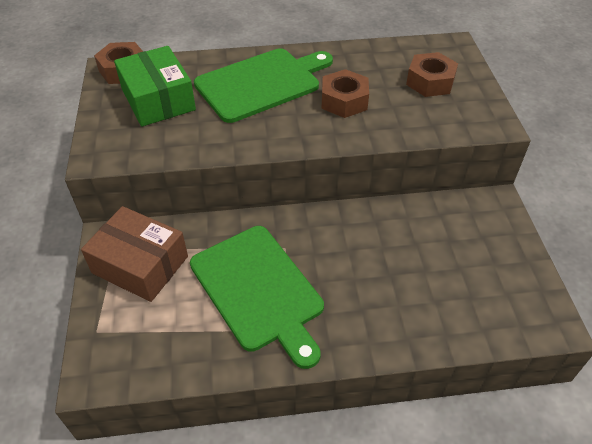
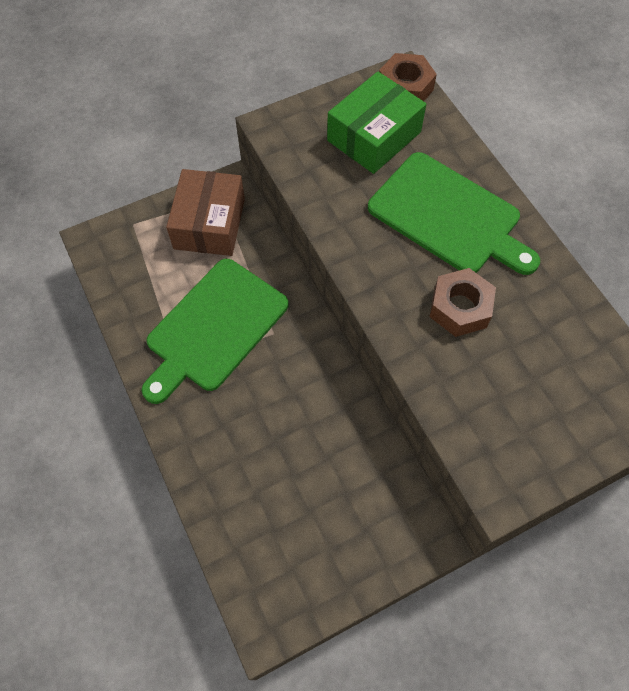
camera: 70 degrees right, 15 degrees up
(430, 82) = (549, 395): brown nut -> none

